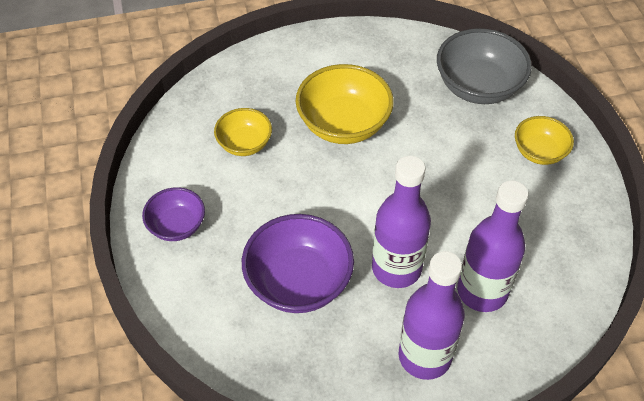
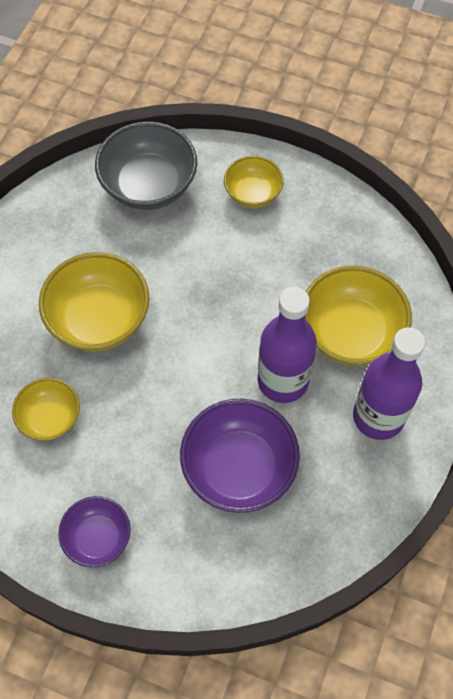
camera: 55 degrees left, 10 degrees up
(482, 291) = (350, 333): purple bottle -> yellow bowl

